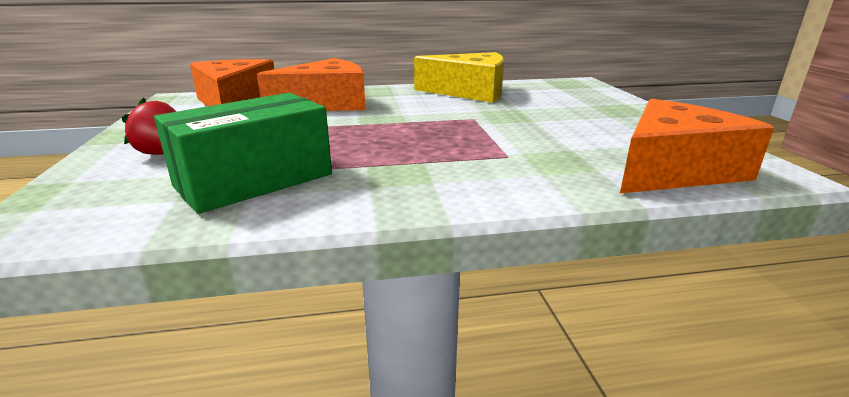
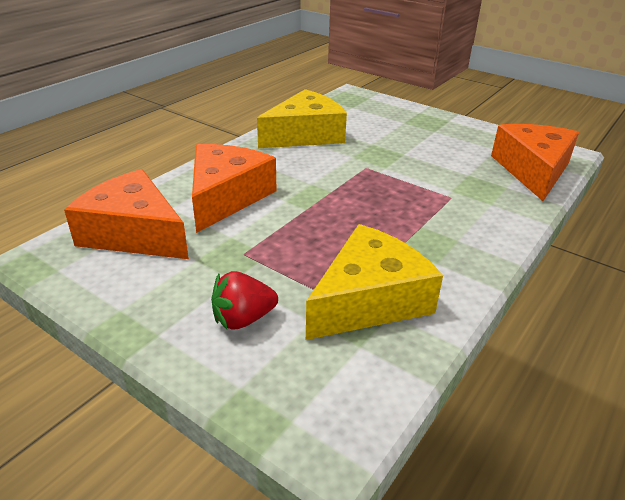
camera: 45 degrees left, 10 degrees up
(254, 180) = (369, 300): green box -> yellow cheese

